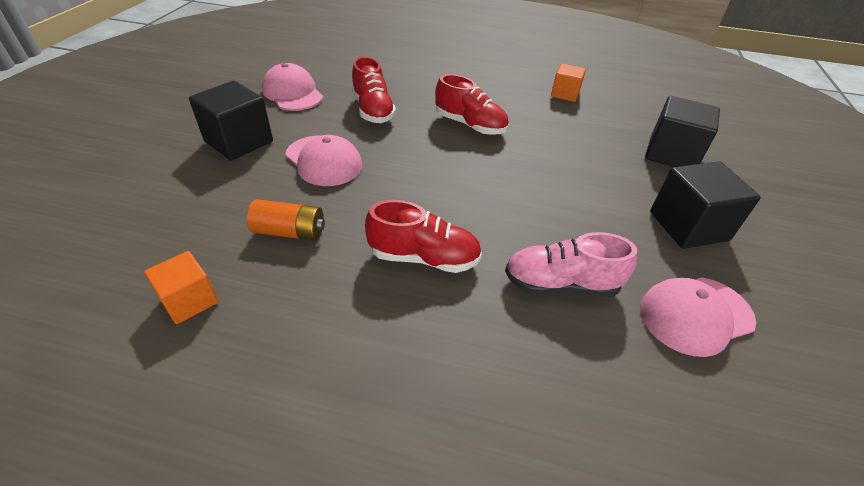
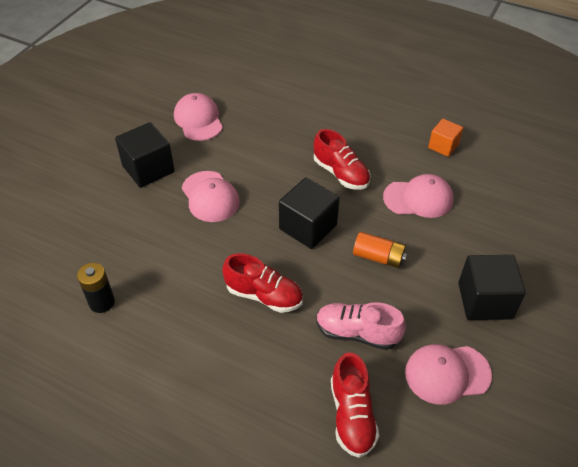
camera: 15 degrees right, 5 degrees up
(189, 300) = (102, 302): orange cube -> black battery
(290, 232) = (173, 259): orange battery -> orange battery (378, 257)
(373, 110) = (261, 147): red shoe -> red shoe (352, 415)
(563, 139) = (418, 198): none -> pink cap
(671, 154) = (511, 227): black cube -> black cube (308, 227)

